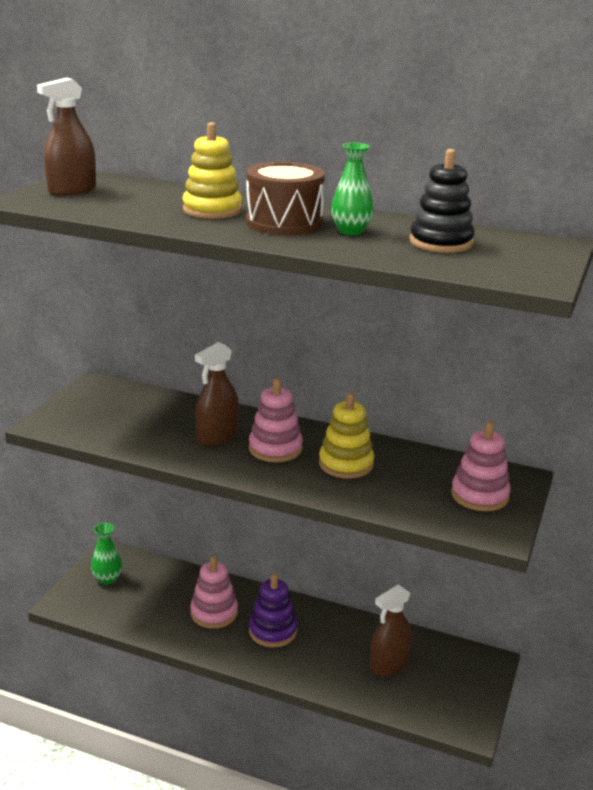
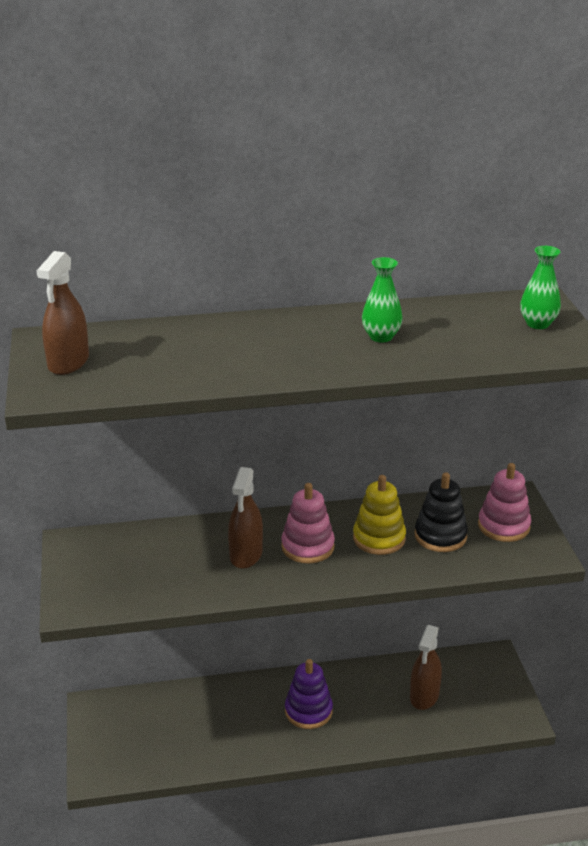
camera: 30 degrees left, 5 degrees up
(107, 579) = (115, 731): green vase -> green vase (537, 324)
(212, 210) = (235, 348): yellow stacking toy -> none
(214, 613) = (244, 718): pink stacking toy -> none
(284, 223) = (316, 344): brown drum -> none
(441, 242) = (462, 327): black stacking toy -> black stacking toy (440, 536)

